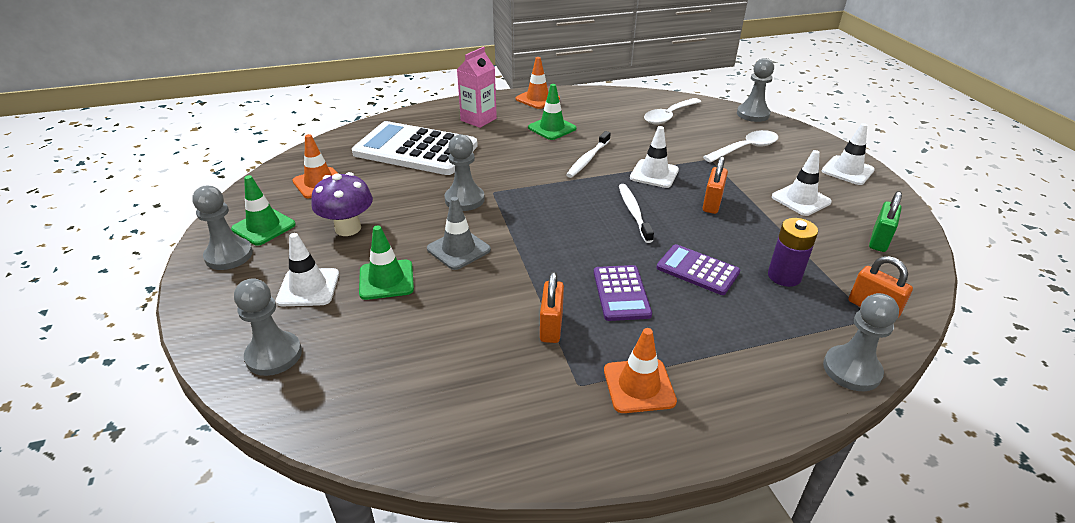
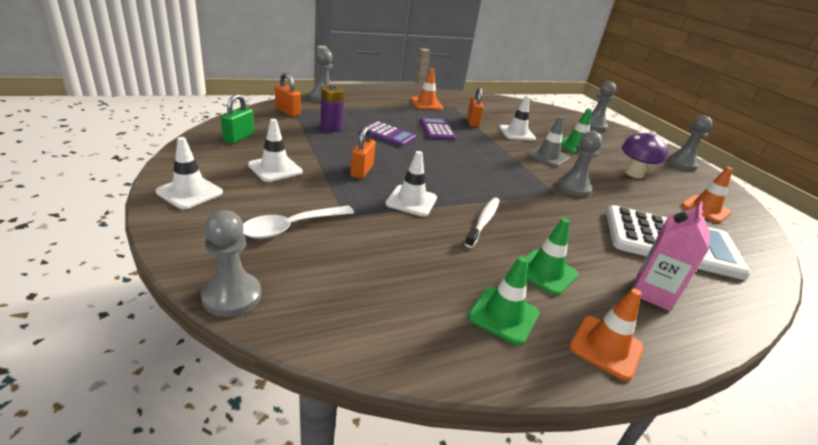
camera: 170 degrees right, 5 degrees down
(263, 227) = (689, 178): green traffic cone -> green traffic cone (503, 315)
(308, 287) = (613, 146): white traffic cone -> white traffic cone (516, 133)
(634, 212) = (431, 169): white toothbrush -> none
(669, 116) = (380, 294): white spoon -> none

